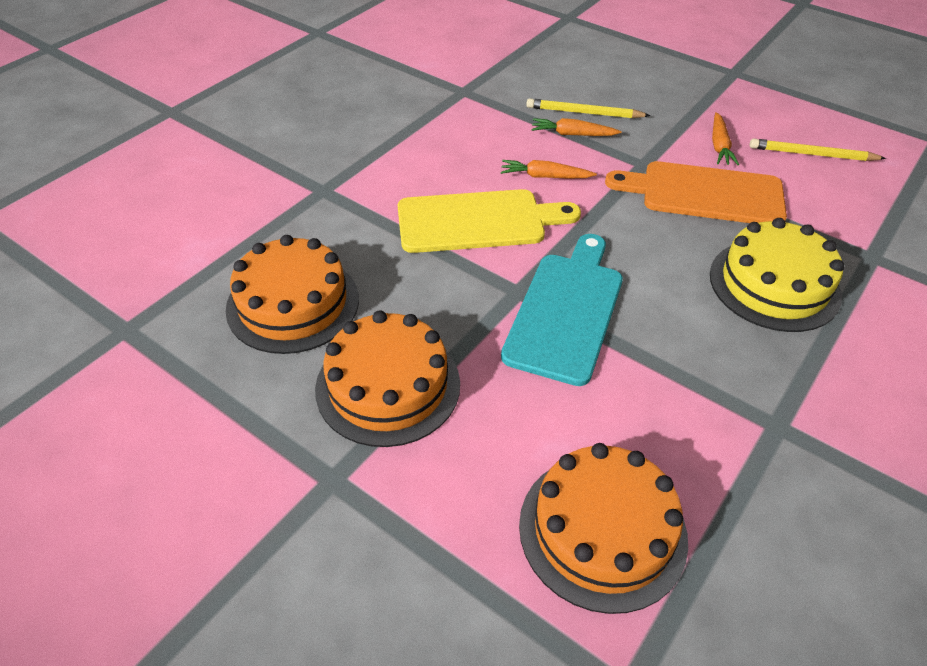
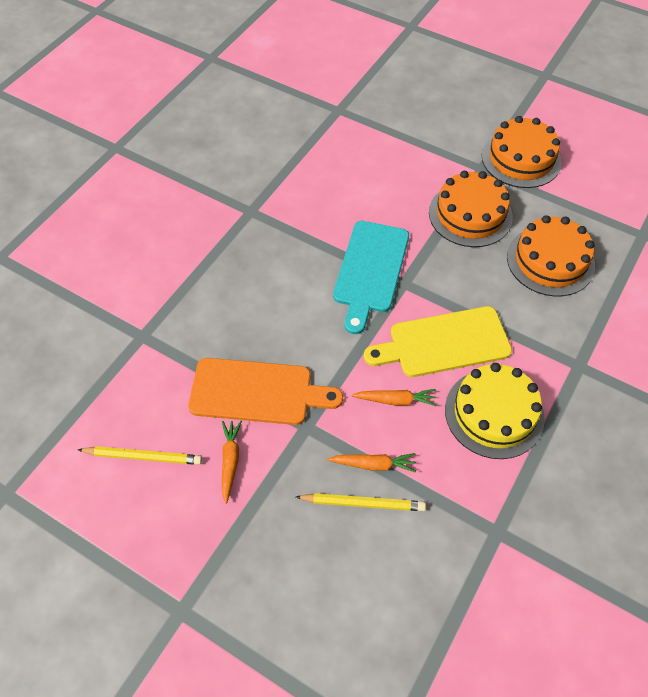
camera: 175 degrees right, 10 degrees up
(602, 530) = (348, 158): orange cake -> orange cake (521, 159)
(774, 284) = (225, 304): yellow cake -> yellow cake (494, 413)

